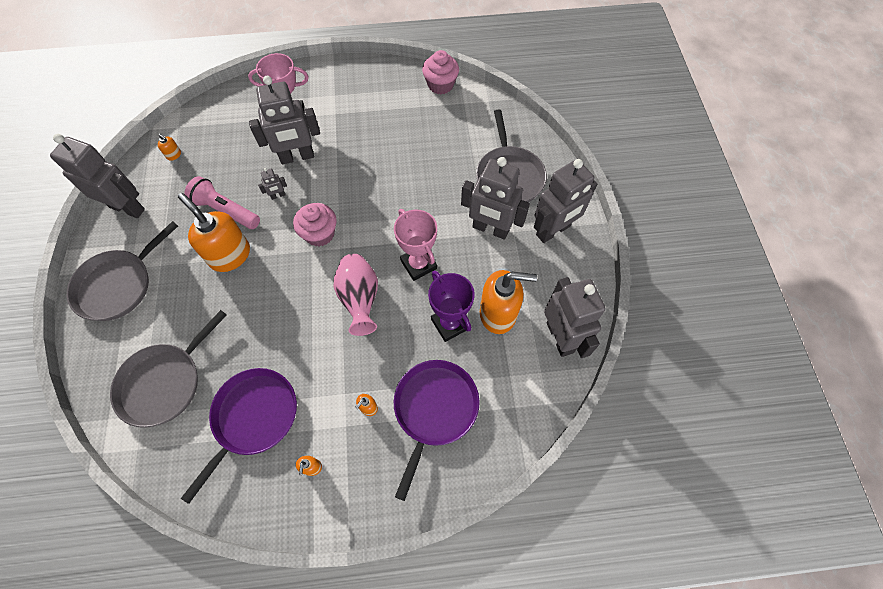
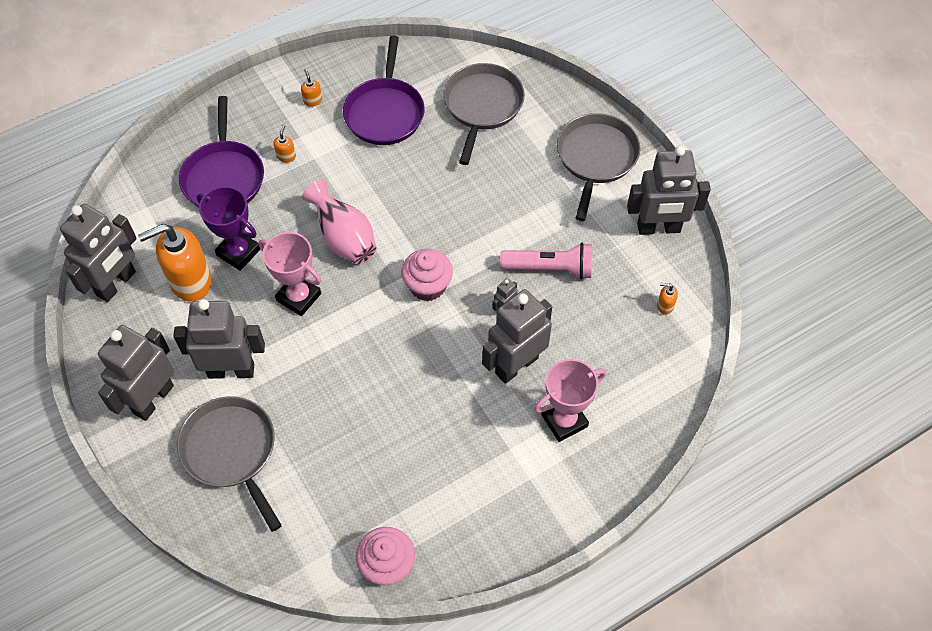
camera: 155 degrees right, 5 degrees down
(230, 255) = (508, 227): orange soap dispenser -> none
(560, 337) = (116, 284): grey robot -> grey robot turned 105 degrees counterclockwise

